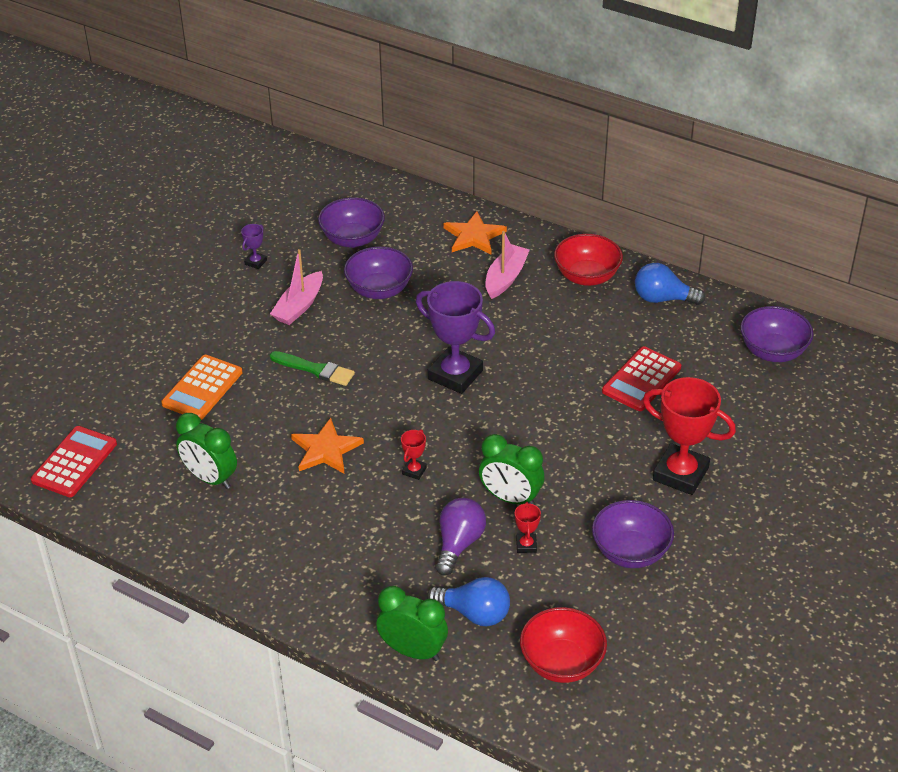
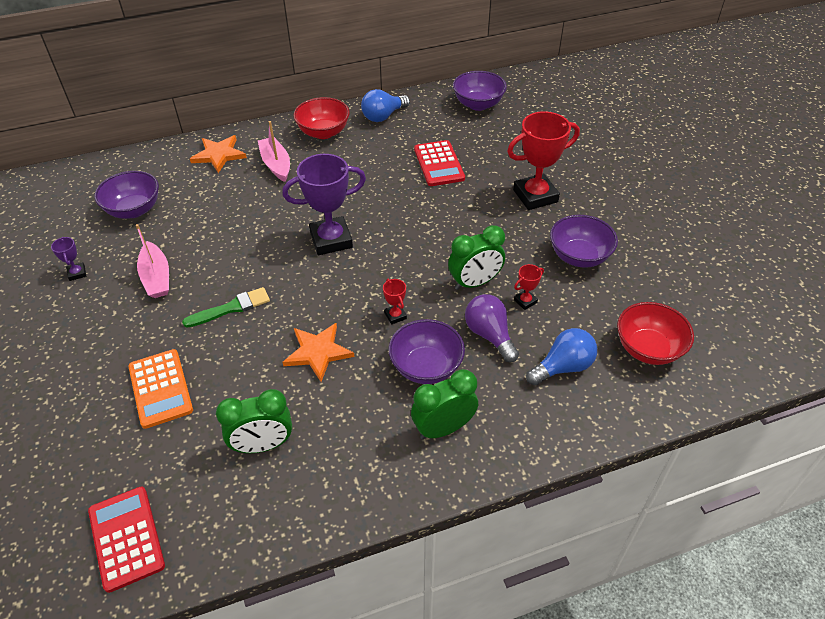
camera: 50 degrees left, 5 degrees up
(379, 290) = (201, 227): purple bowl -> purple bowl (426, 367)
(413, 651) = (569, 425): green clock -> green clock (443, 428)
(526, 545) = (525, 301): red trophy -> red trophy turned 75 degrees counterclockwise

